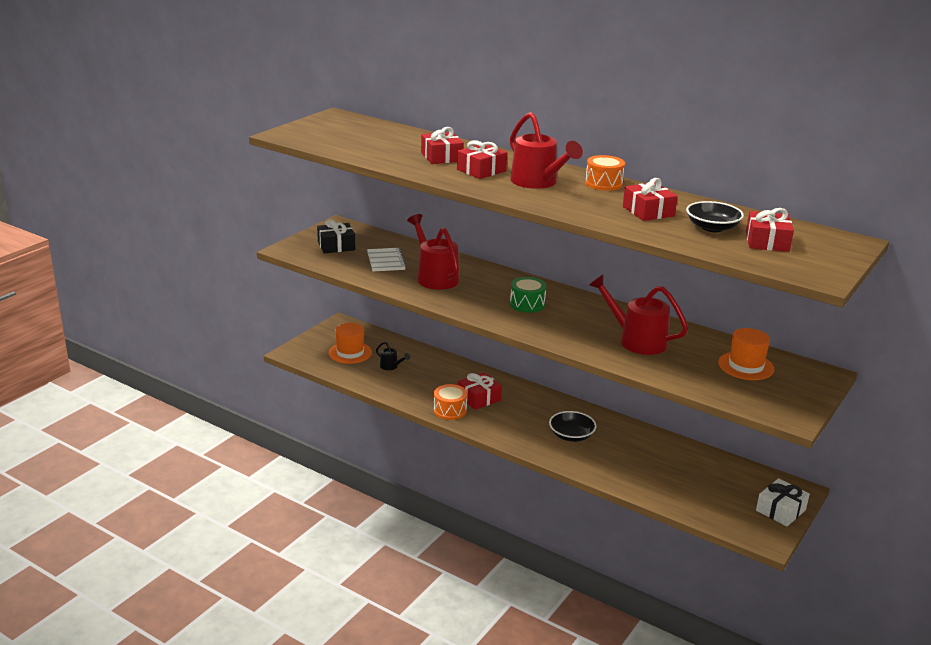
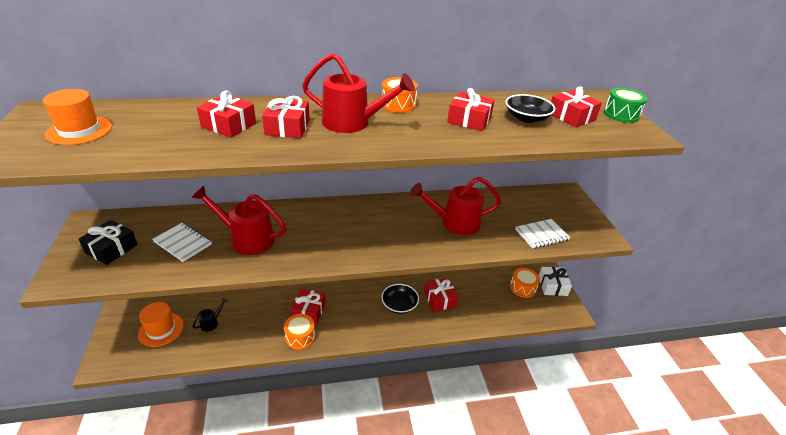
camera: 45 degrees left, 10 degrees up
(391, 366) = (211, 322): black watering can -> black watering can turned 45 degrees counterclockwise
(527, 304) = (349, 229): green drum -> green drum (621, 115)
(621, 452) = (440, 299): none -> red gift
(717, 385) = (541, 235): none -> white notebook
(736, 492) = (522, 288): none -> orange drum
(746, 366) = (531, 209): orange hat -> orange hat (79, 130)

